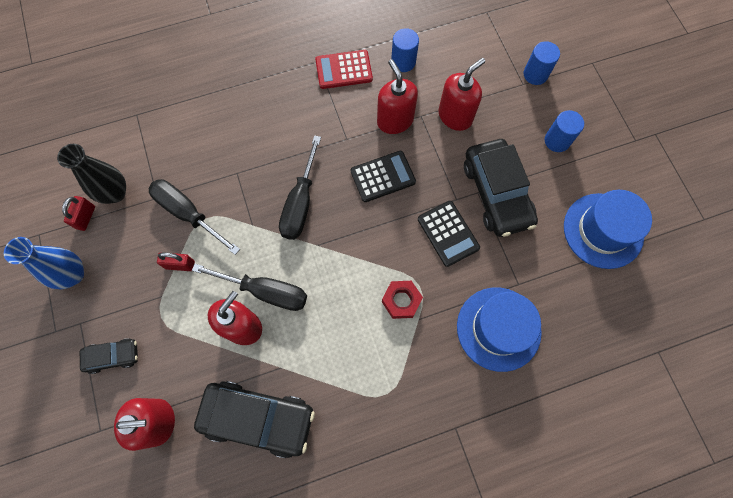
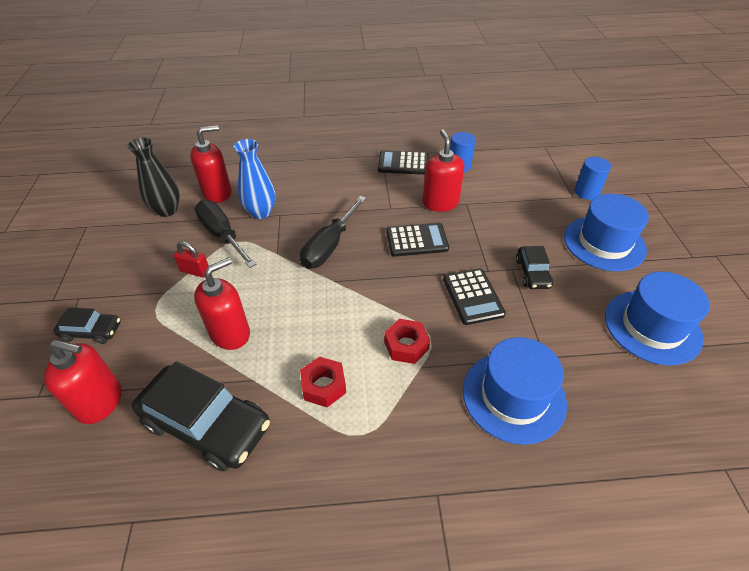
camera: 15 degrees right, 25 degrees down
(73, 275) = (96, 260): blue vase -> blue vase (261, 212)
(85, 217) = (132, 222): red padlock -> none
(265, 291) = (266, 308): black screwdriver -> none
(343, 358) = (324, 386): none -> red nut
(344, 70) = (403, 163): red calculator -> black calculator
(455, 116) = (500, 209): red soap dispenser -> red soap dispenser (217, 193)
(496, 193) = (532, 273): black car -> black car, size x0.52
(557, 141) = (604, 243): blue cylinder -> blue hat

